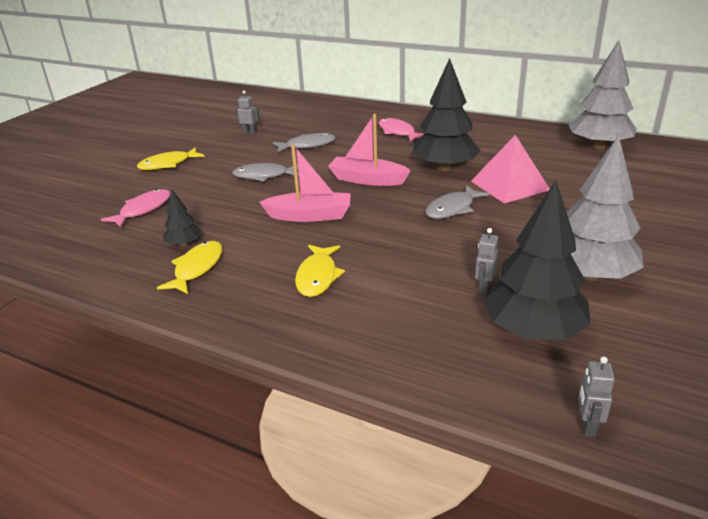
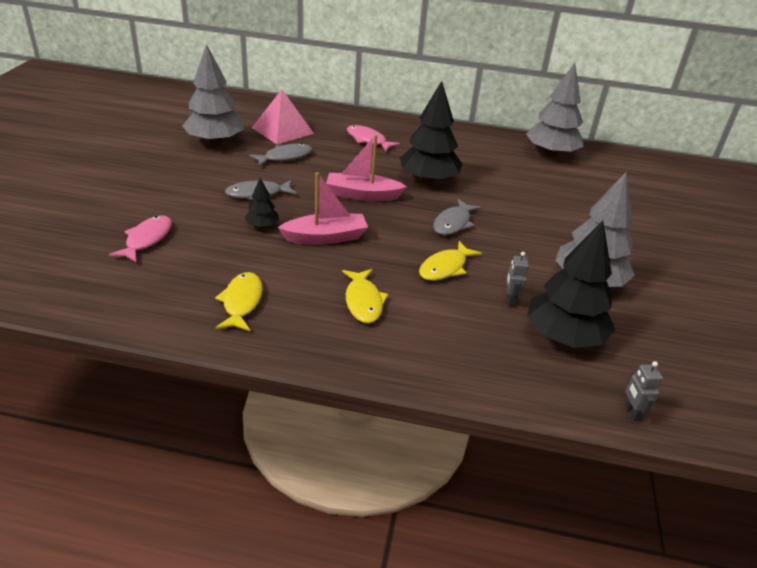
camera: 20 degrees left, 5 degrees up
(168, 164) = (144, 183): yellow fish -> yellow fish (445, 268)
(184, 244) = (214, 276): black tree -> black tree (262, 226)
(249, 132) = (215, 141): grey robot -> grey tree
(510, 185) = (492, 196): pink pyramid -> pink pyramid (283, 130)

